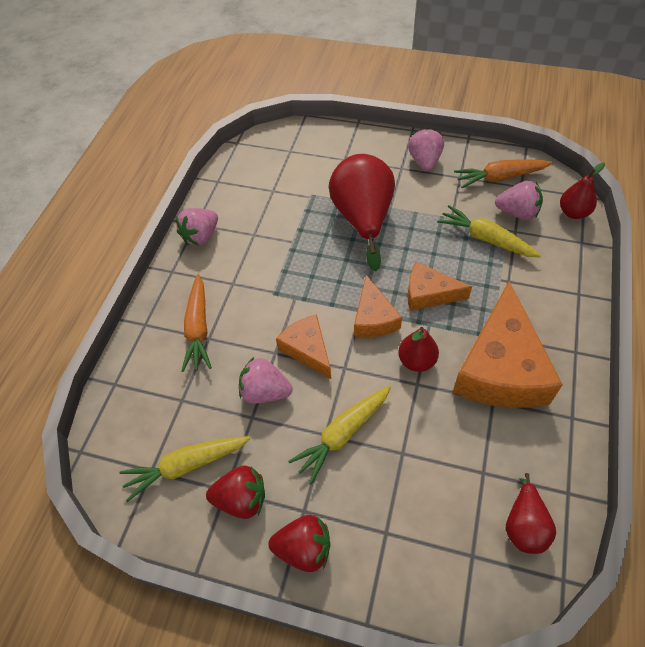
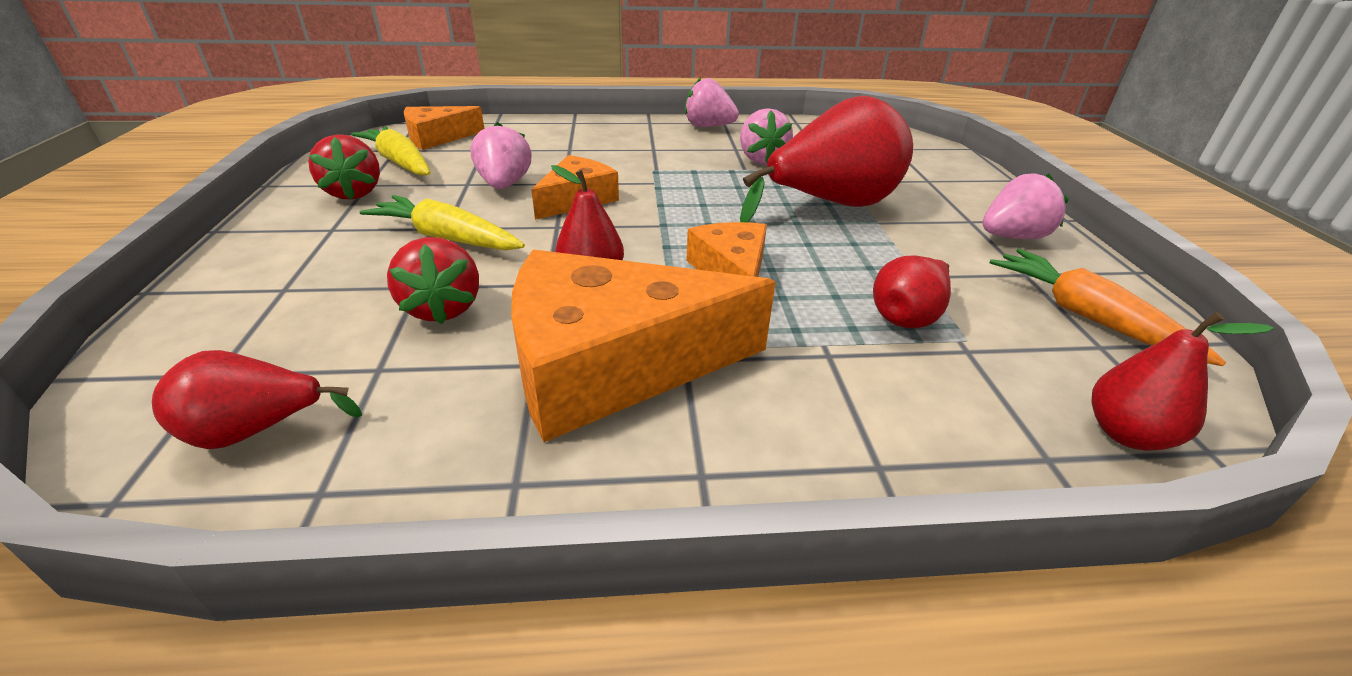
camera: 65 degrees right, 20 degrees down
(198, 328) = (580, 143): orange carrot -> none
(304, 548) = (277, 235): red strawberry -> red strawberry (442, 308)
(373, 318) = (654, 234): orange cheese -> orange cheese (437, 137)
(486, 239) = (908, 316): yellow carrot -> red pear
(517, 213) = (1019, 347): pink strawberry -> pink strawberry (761, 159)

